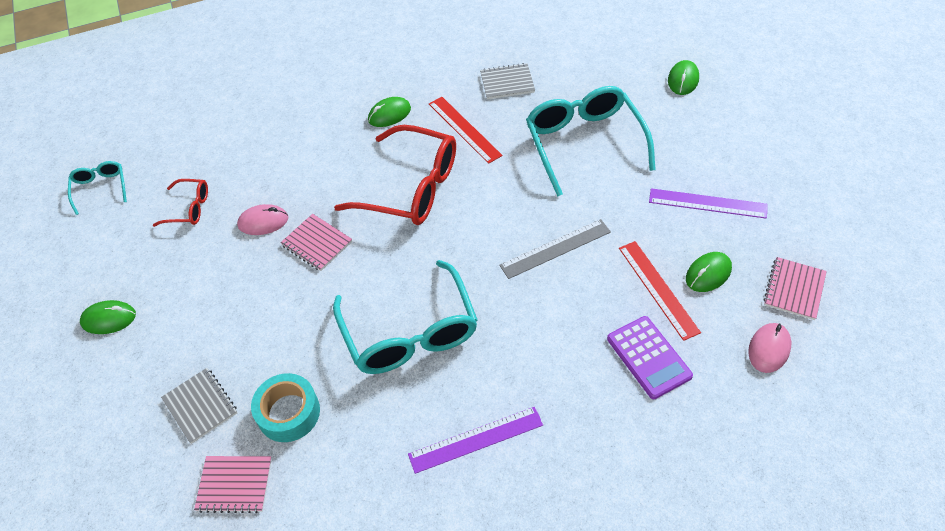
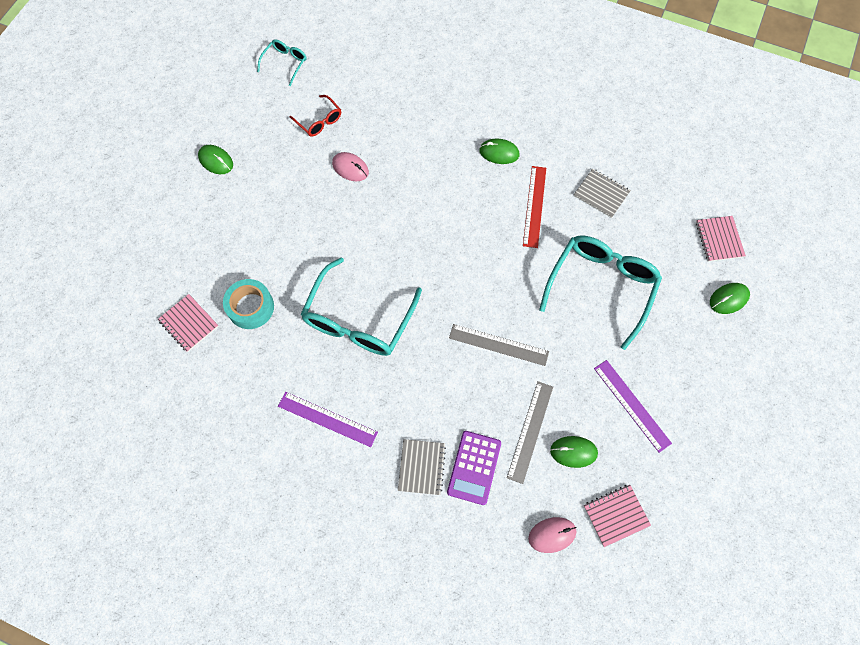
camera: 40 degrees right, 15 degrees up
(200, 406) = (213, 260): grey notebook -> grey notebook (421, 467)
(317, 243) = (365, 211): pink notebook -> pink notebook (719, 239)
(411, 188) = (457, 221): red glasses -> none
(658, 289) = (530, 431): red ruler -> grey ruler

